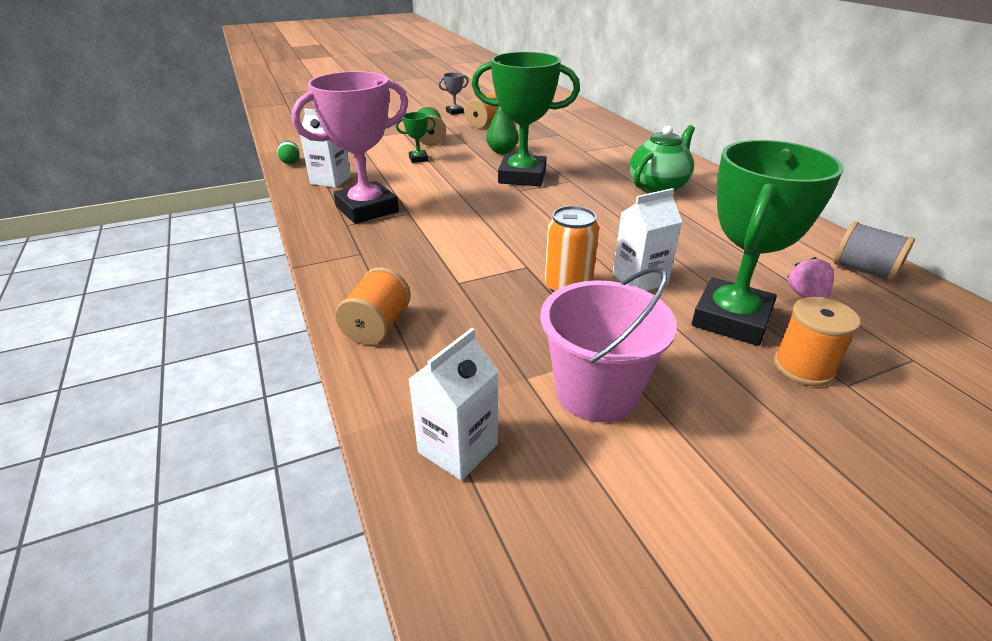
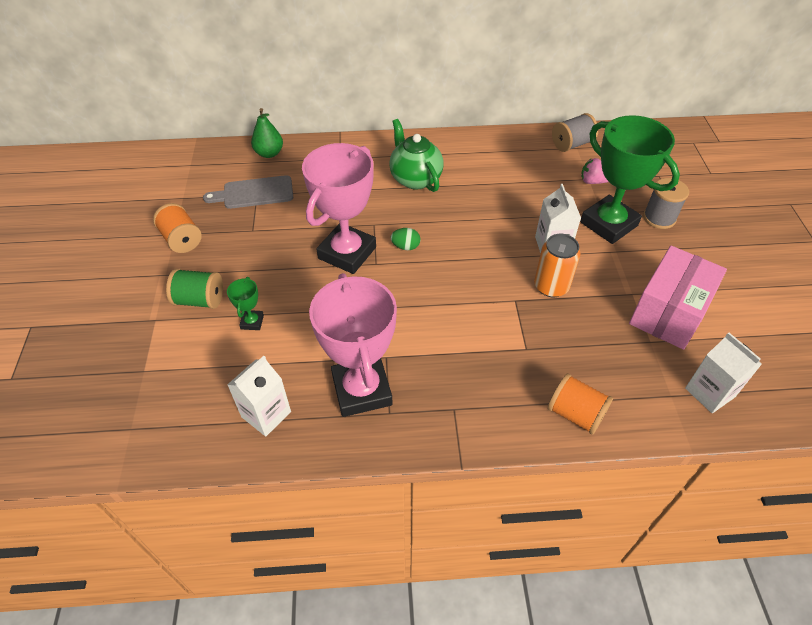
camera: 70 degrees left, 15 degrees up
(290, 162) = (180, 453): green egg -> green egg (405, 246)
(454, 112) = (117, 255): grey trophy -> none
(502, 151) = (275, 249): green pear -> green pear (269, 153)
(522, 176) = (347, 253): green trophy -> pink trophy
(559, 133) = (254, 193): none -> grey cutting board
(596, 392) = (668, 312): pink bucket -> pink box
(803, 367) = (659, 218): orange spool -> grey spool

